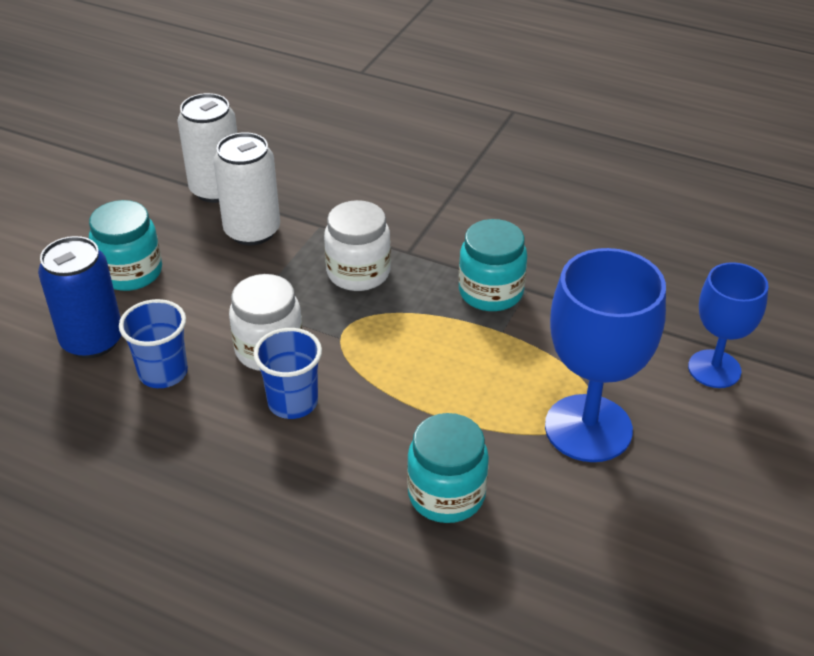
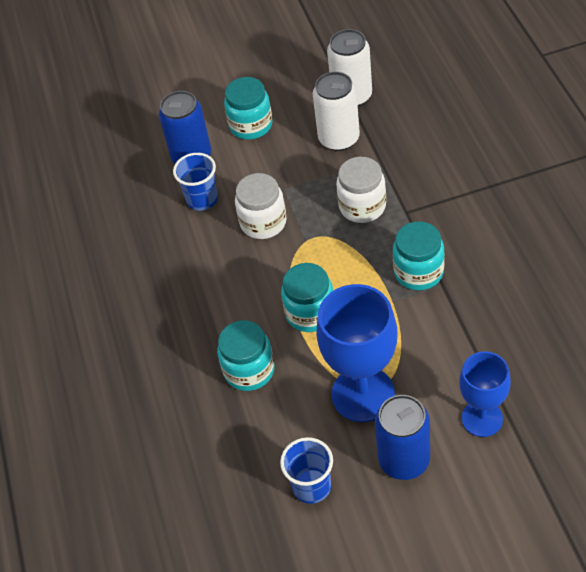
camera: 55 degrees right, 10 degrees up
(293, 402) = (240, 262): blue cup -> blue cup (311, 486)
(436, 396) = (310, 313): none -> turquoise jar
(704, 454) = (404, 460): none -> blue can

